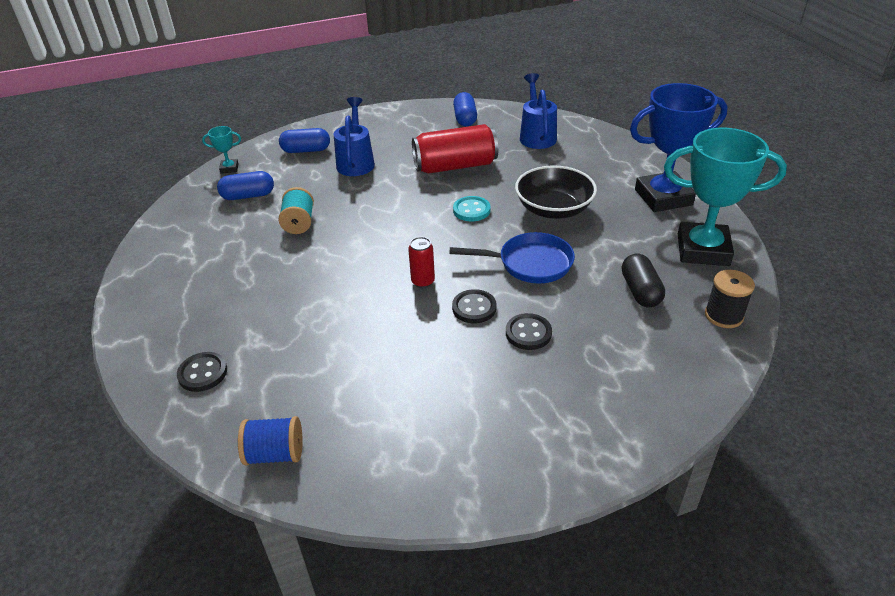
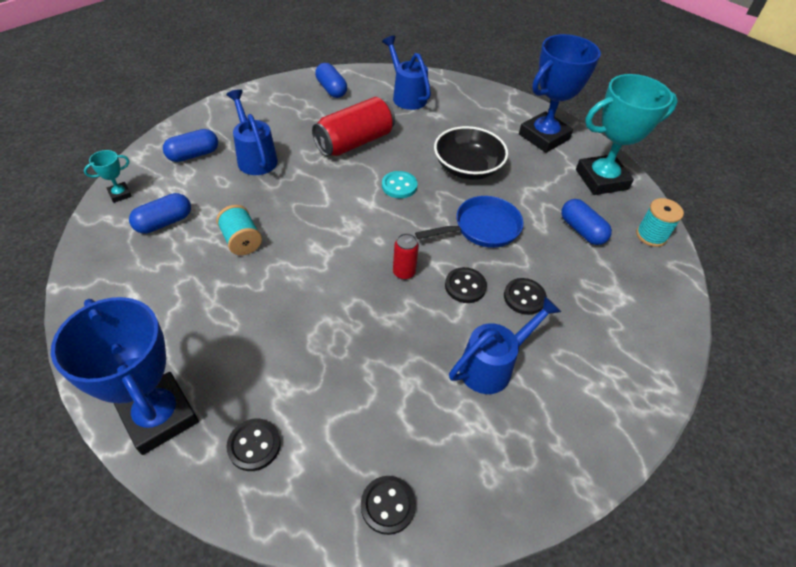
camera: 30 degrees left, 10 degrees up
(150, 330) = (159, 416): none -> blue trophy
(275, 454) = (388, 505): blue spool -> black button
(451, 380) = (492, 365): none -> blue watering can
(640, 291) = (581, 230): black capsule -> blue capsule
(723, 315) = (651, 235): black spool -> turquoise spool

